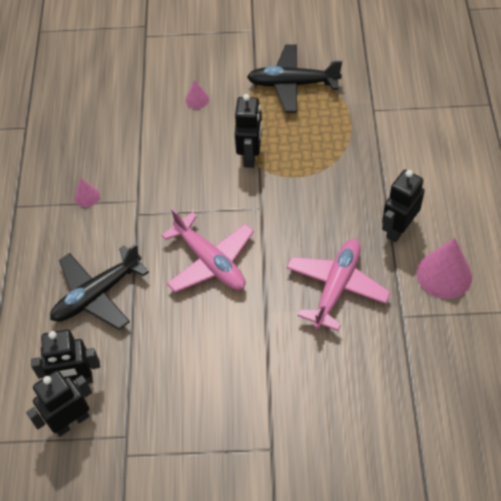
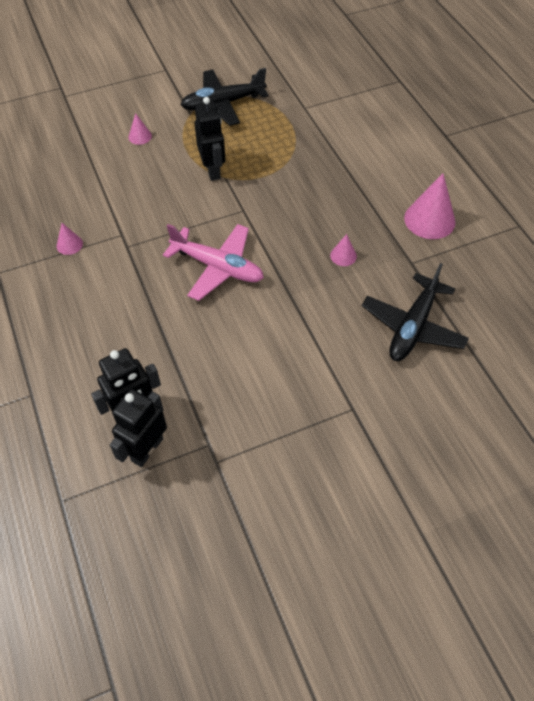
camera: 25 degrees left, 0 degrees up
(97, 294) = (120, 327): black plane -> black plane (413, 326)
(336, 287) = (343, 255): pink plane -> pink cone
(398, 229) = (373, 195): black robot -> none

